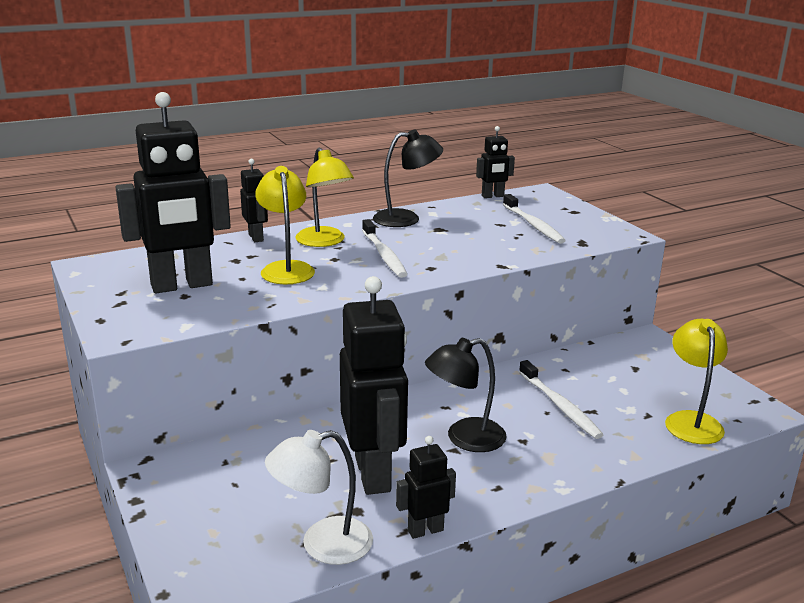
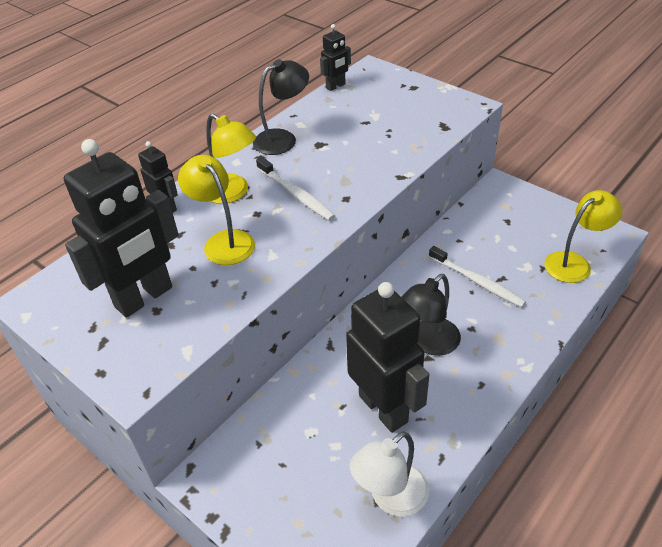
camera: 20 degrees left, 20 degrees up
(425, 530) = (456, 450): black robot -> none
(533, 225) = (393, 115): white toothbrush -> none
(691, 421) = (574, 263): yellow lamp -> yellow lamp turned 75 degrees clockwise

